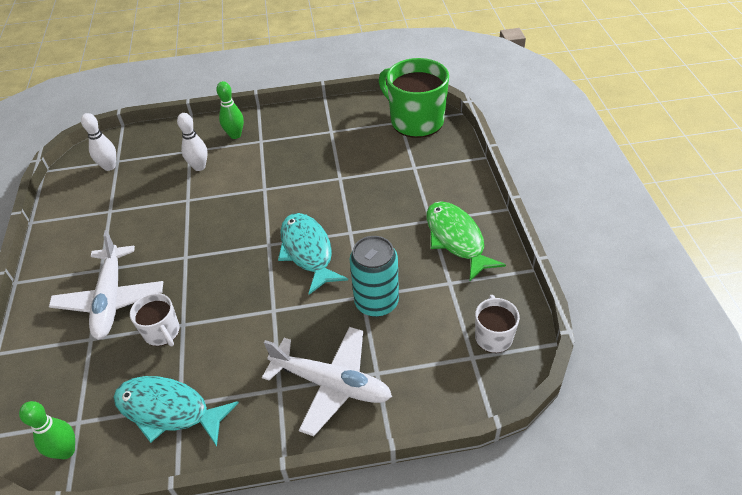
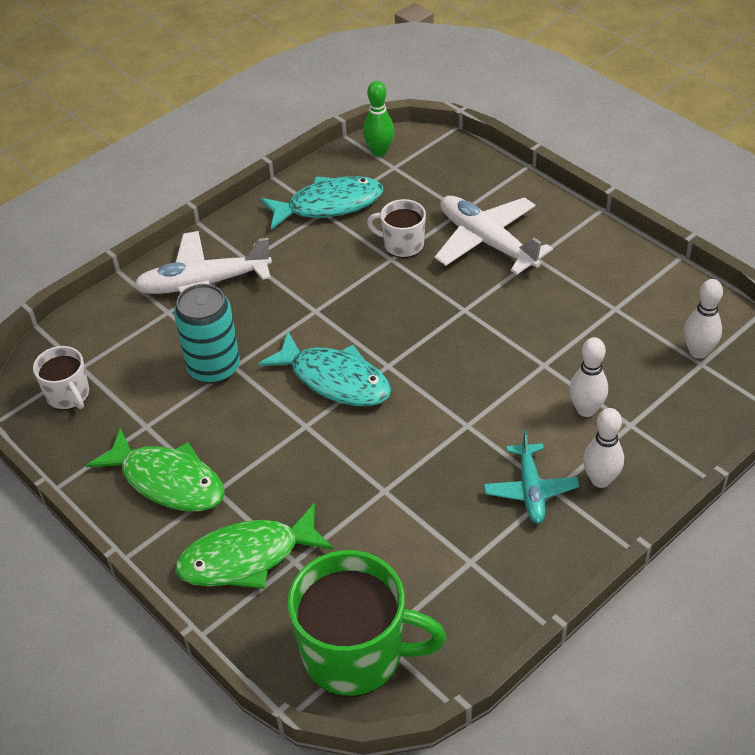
camera: 145 degrees right, 0 degrees up
(235, 135) = (600, 480): green bowling pin -> white bowling pin
(271, 145) = (530, 490): none -> turquoise plane
(437, 179) = (247, 557): none -> green fish

